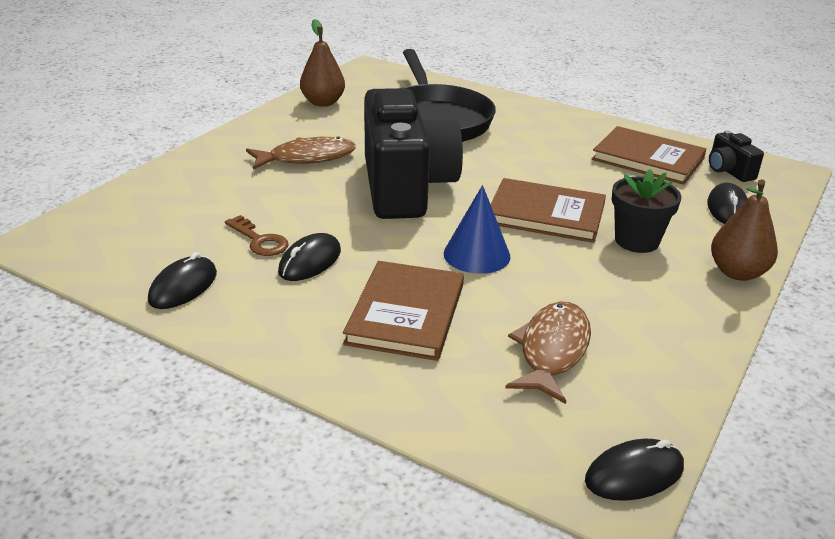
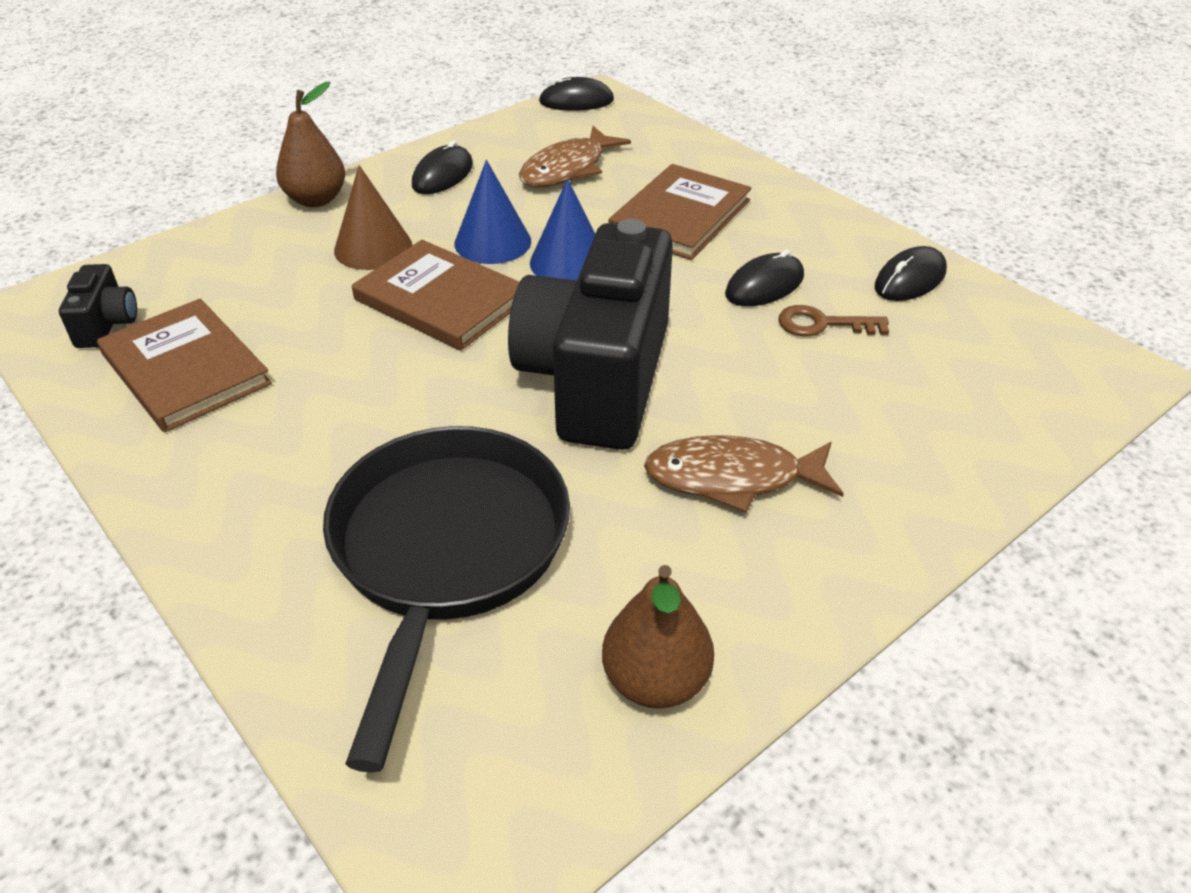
camera: 160 degrees left, 10 degrees up
(259, 240) = (823, 324): brown key -> brown key turned 60 degrees counterclockwise
(551, 261) = (492, 242): none -> blue cone
(636, 241) = (373, 248): black flower pot -> brown cone
(727, 209) = (207, 268): black mouse -> black mouse (442, 175)

